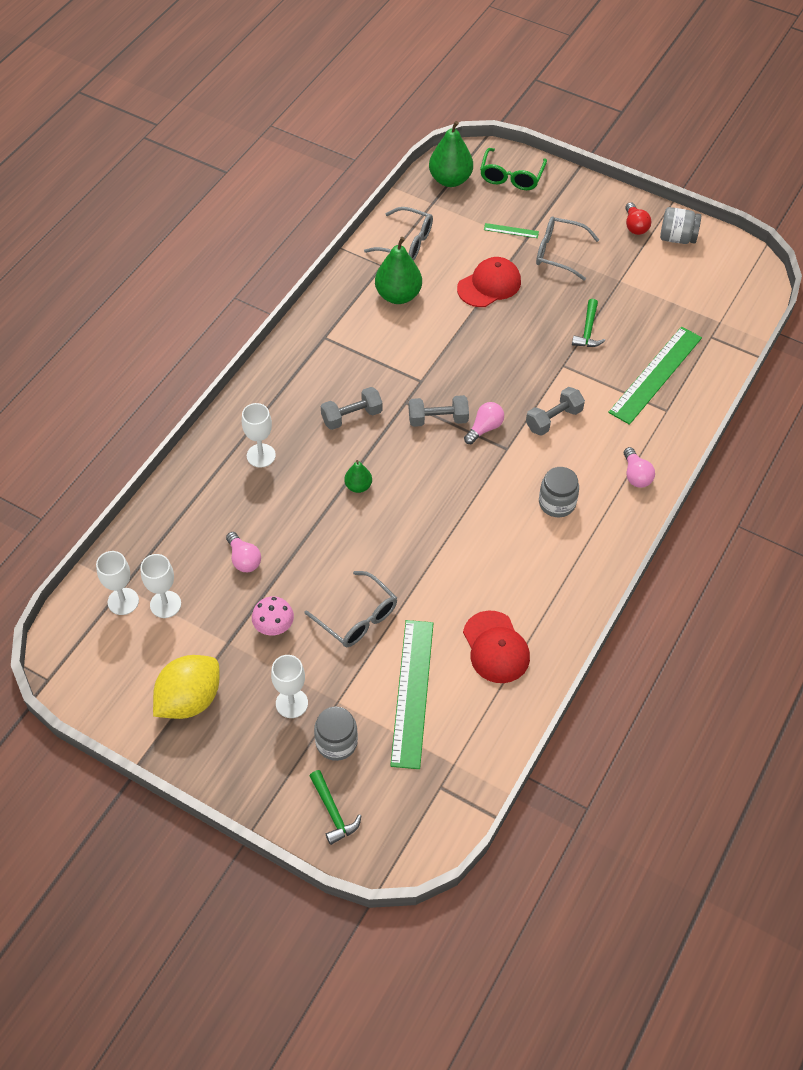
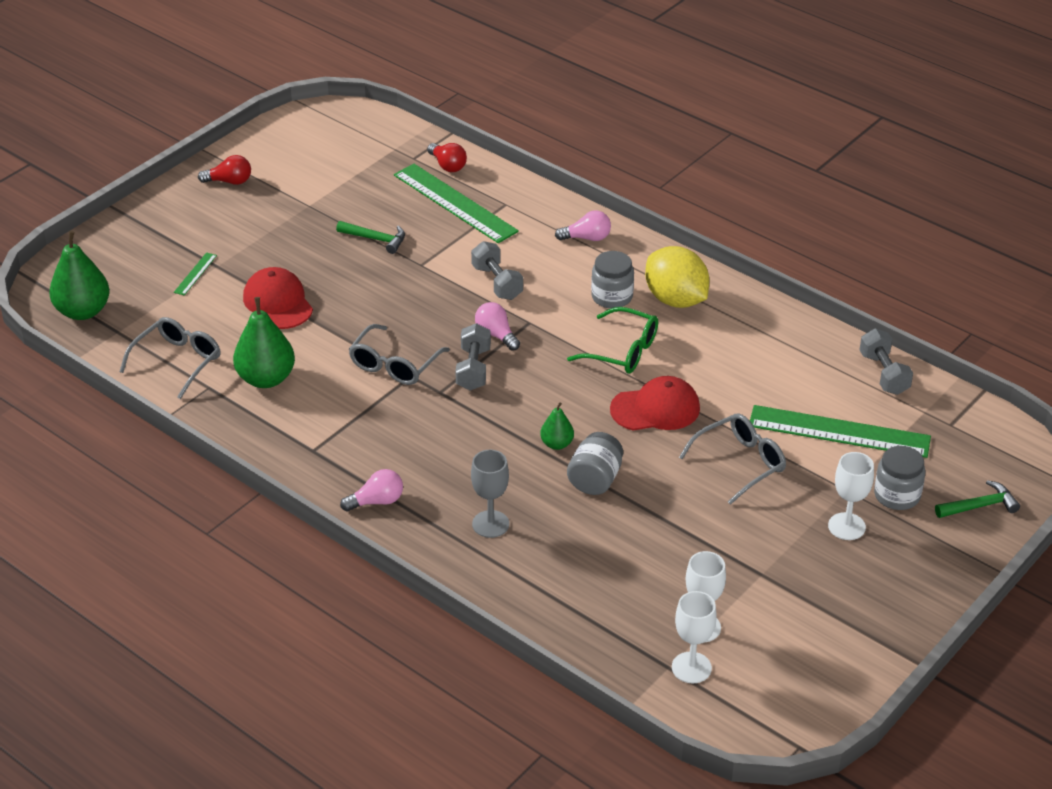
camera: 80 degrees left, 15 degrees down
(189, 699) = (836, 613): yellow lemon -> yellow lemon (675, 300)
(244, 559) = (645, 551): pink light bulb -> pink light bulb (376, 501)
(261, 455) = (490, 524): white goblet -> grey goblet
(274, 628) = (746, 533): pink mushroom -> none
(352, 416) = (450, 439): grey dumbbell -> grey dumbbell (883, 374)
(496, 647) = (789, 365): red cap -> red cap (655, 409)
(511, 177) = (103, 261): green glasses -> green glasses (623, 351)
(558, 253) = (248, 243): grey glasses -> grey glasses (394, 365)
(677, 238) = (260, 156): grey jar -> grey jar (595, 480)
(709, 361) = (447, 165): none -> red light bulb

